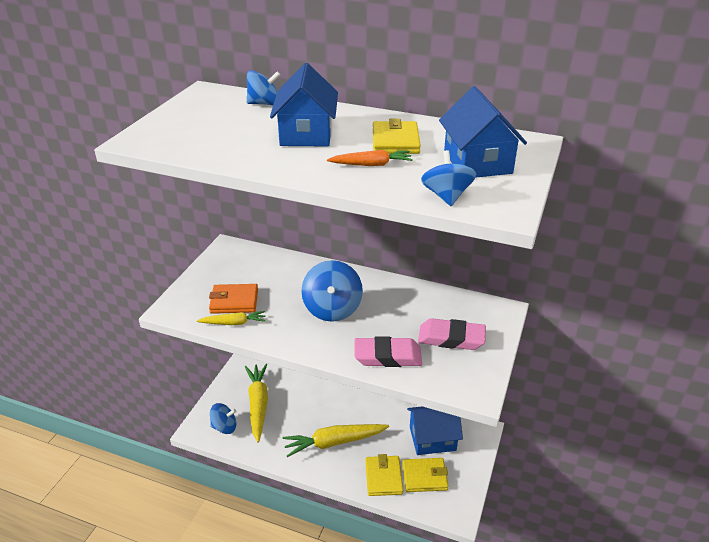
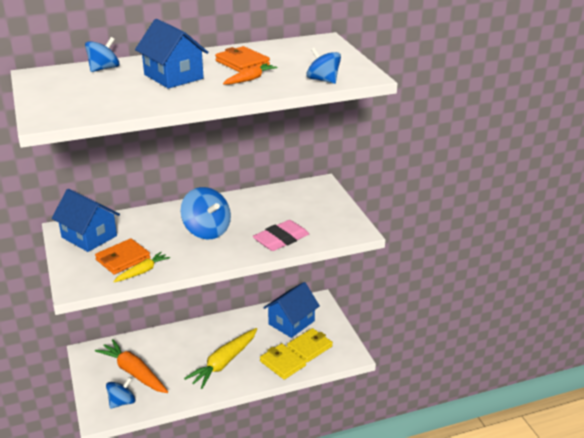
camera: 40 degrees left, 5 degrees down
(258, 404) = (134, 372): yellow carrot -> orange carrot
(395, 141) = (242, 63): yellow wallet -> orange wallet
(451, 338) = (308, 212): pink eraser -> none
(477, 162) = (311, 59): blue house -> blue house (89, 236)

